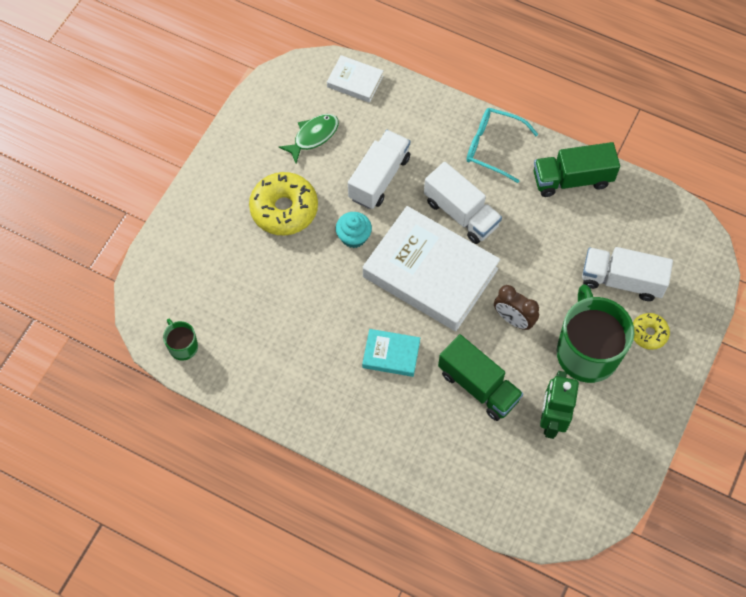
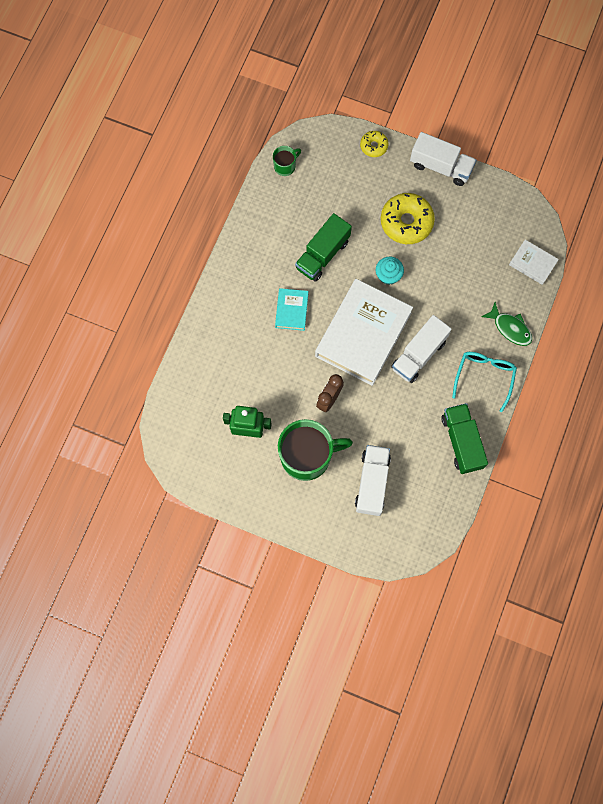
camera: 85 degrees right, 10 degrees up
(313, 136) = (475, 237): green fish -> green fish (510, 328)
(355, 81) = (532, 263): white book -> white book turned 75 degrees counterclockwise
(379, 178) = (443, 290): white truck -> white truck (441, 166)
(478, 386) = (271, 375): green truck -> green truck (322, 254)
(648, 333) = (327, 504): yellow donut -> yellow donut (373, 146)

